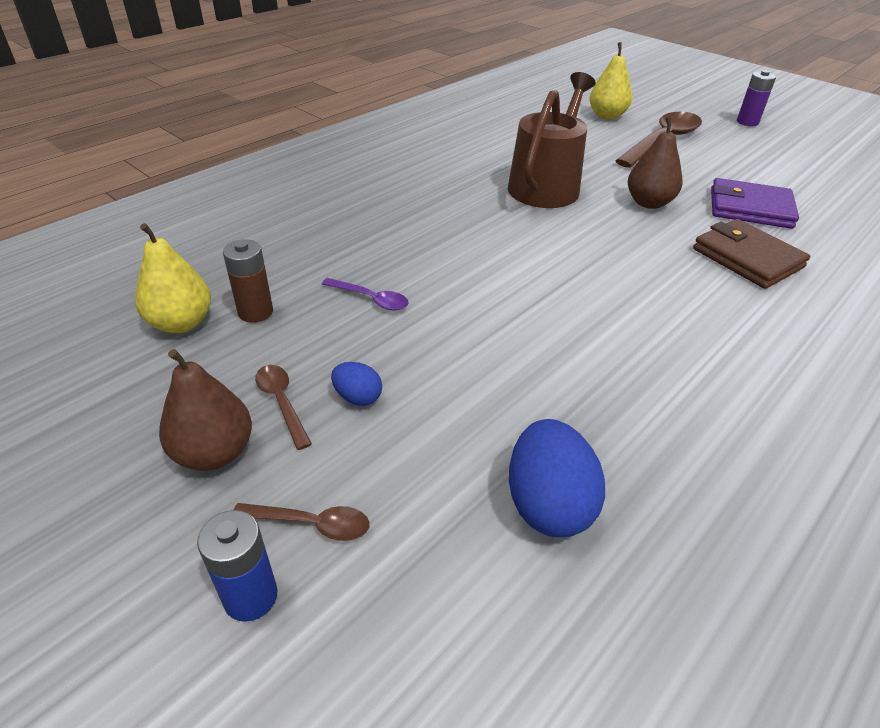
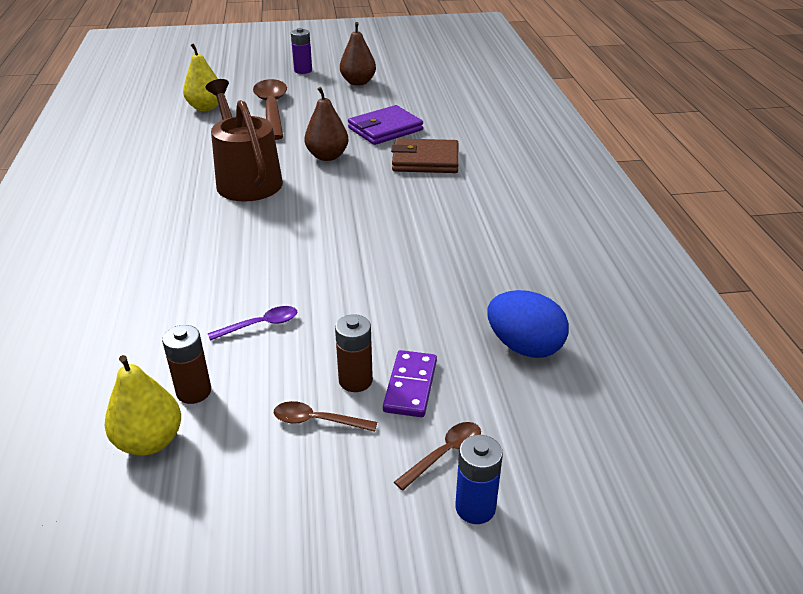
camera: 50 degrees left, 5 degrees down
(214, 453) = (329, 478): brown pear -> brown pear (358, 82)
(358, 397) = (355, 380): blue egg -> brown battery
(387, 441) = (410, 386): none -> purple domino

